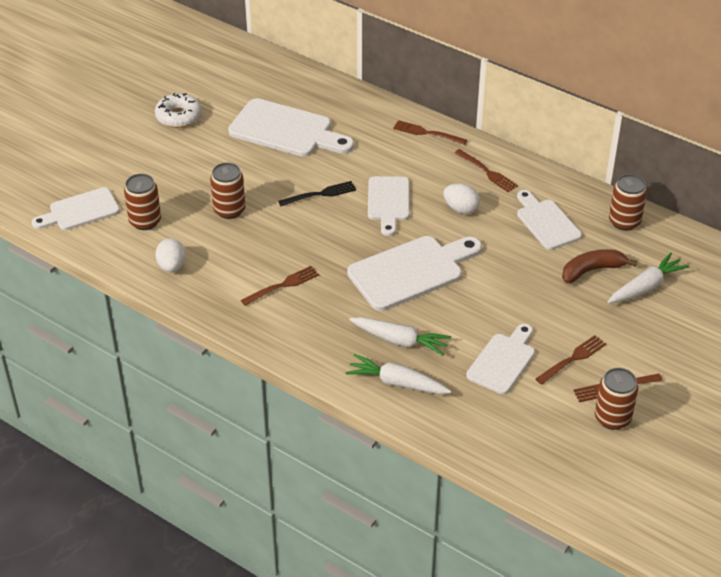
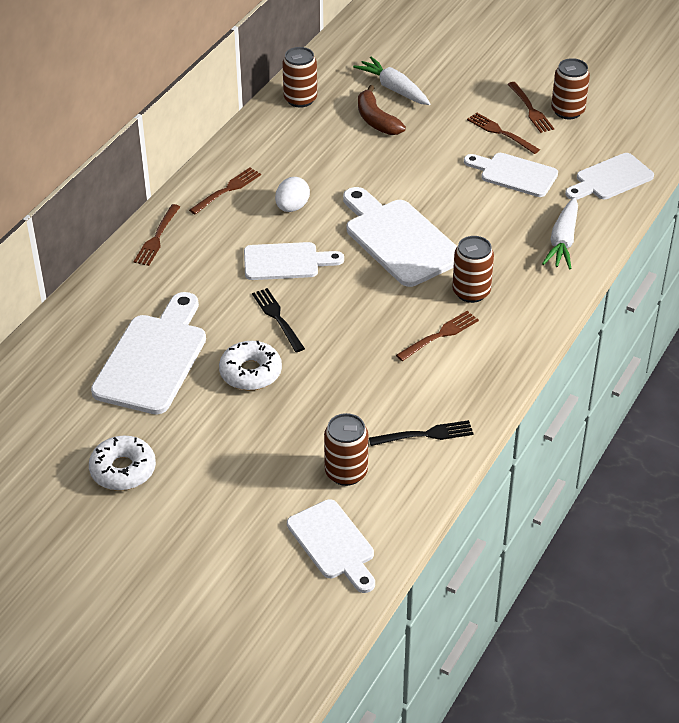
camera: 95 degrees left, 0 degrees up
(172, 266) = (425, 435): white egg -> black fork
(229, 210) = (315, 395): brown can -> brown can (471, 292)
(261, 178) = (250, 372): none -> white donut
(282, 285) = (440, 335): brown fork -> brown fork turned 90 degrees clockwise
(400, 341) = (504, 242): white carrot -> none
(546, 222) = (307, 148): white cutting board -> white cutting board (610, 179)

